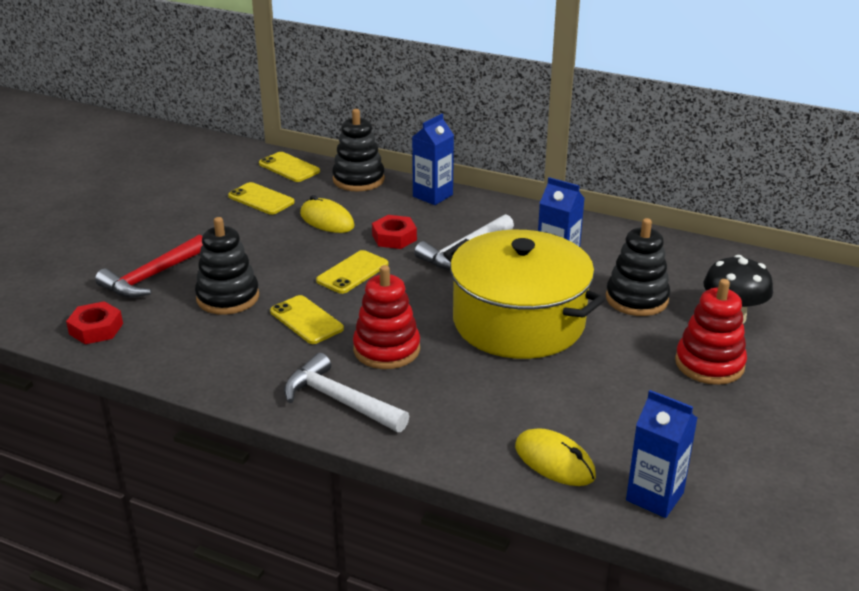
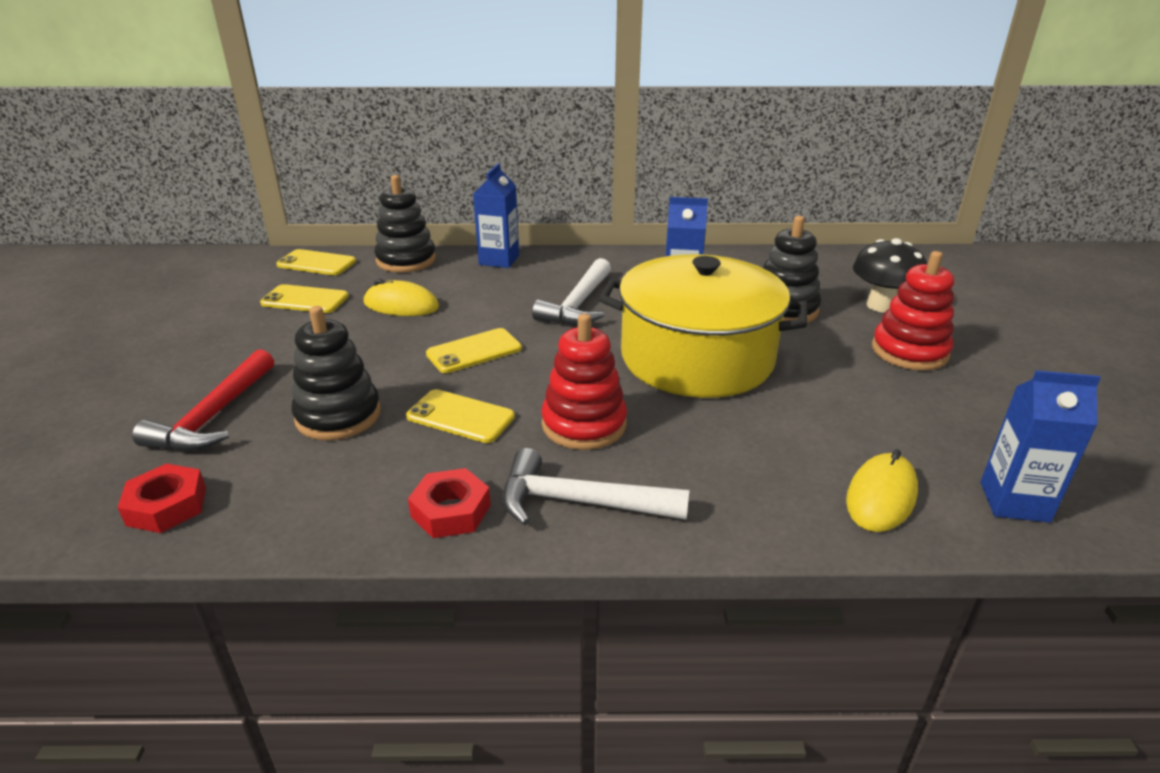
camera: 25 degrees left, 0 degrees up
(352, 272) = (474, 351): yellow phone -> yellow phone turned 45 degrees clockwise
(394, 237) = (492, 306): red nut -> red nut (451, 511)
(554, 461) = (881, 497): yellow mouse -> yellow mouse turned 75 degrees counterclockwise

